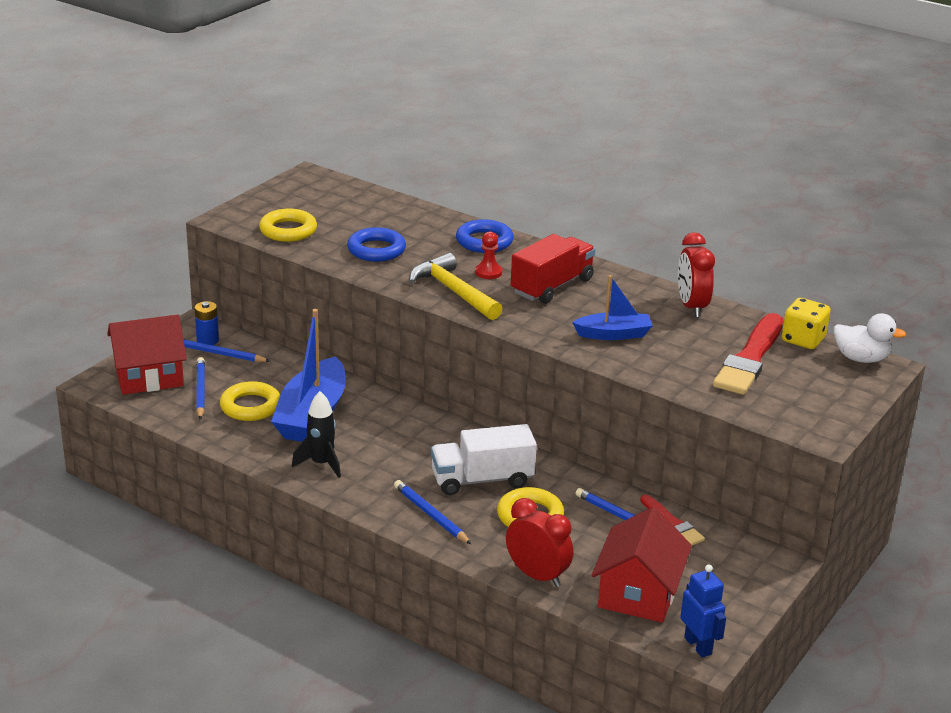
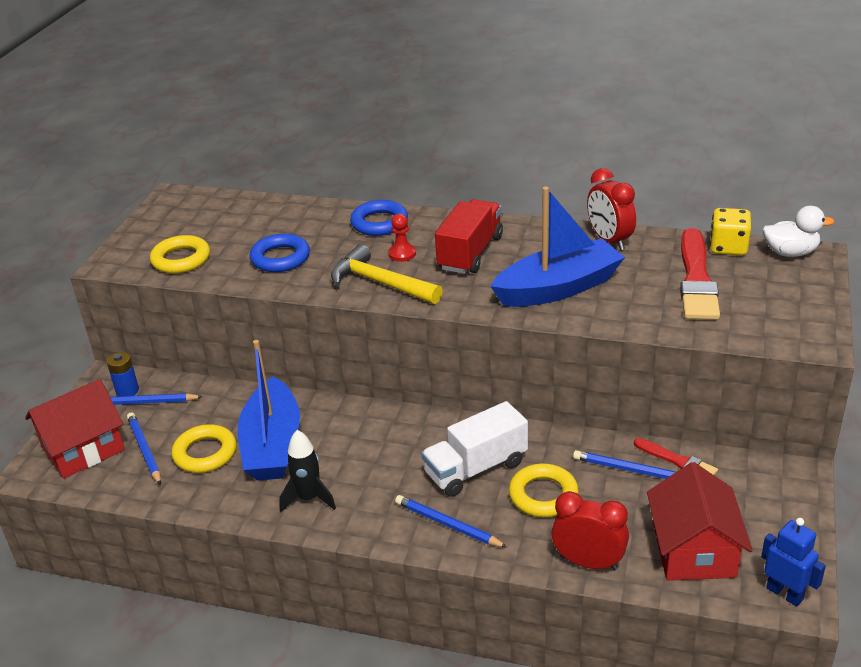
camera: 15 degrees left, 5 degrees up
(613, 334) = (558, 288): blue boat -> blue boat, size x1.75

